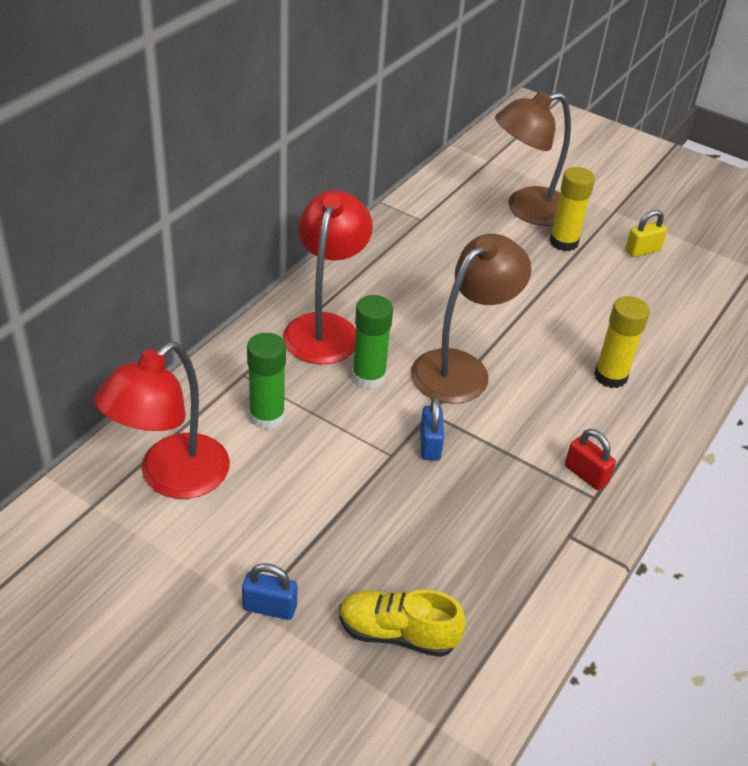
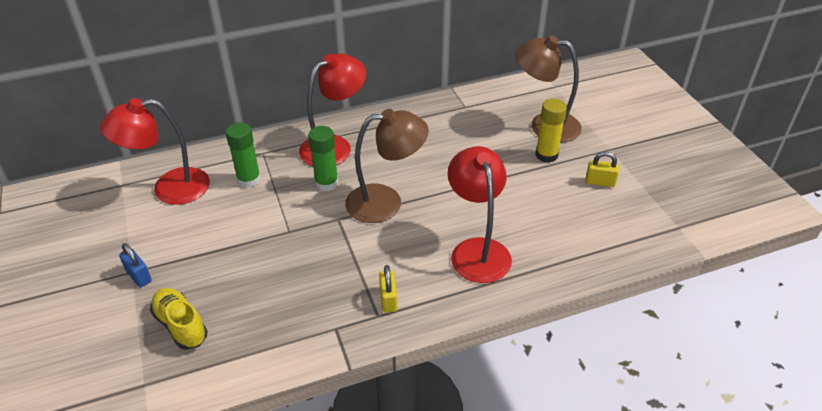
camera: 40 degrees right, 0 degrees up
(430, 445) = (316, 236): blue padlock -> none
(586, 474) = (388, 299): red padlock -> yellow padlock
(610, 376) = (477, 250): yellow glue stick -> red lamp

